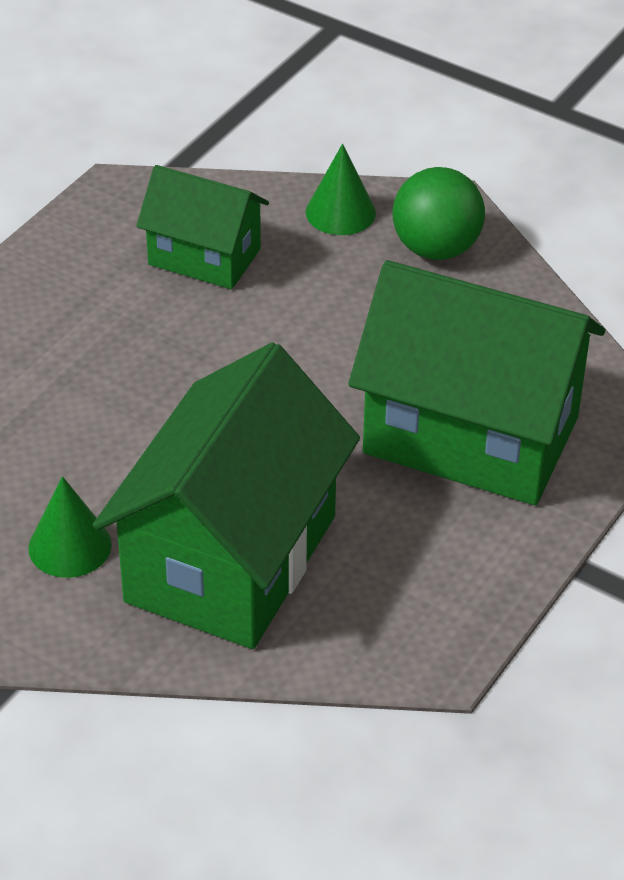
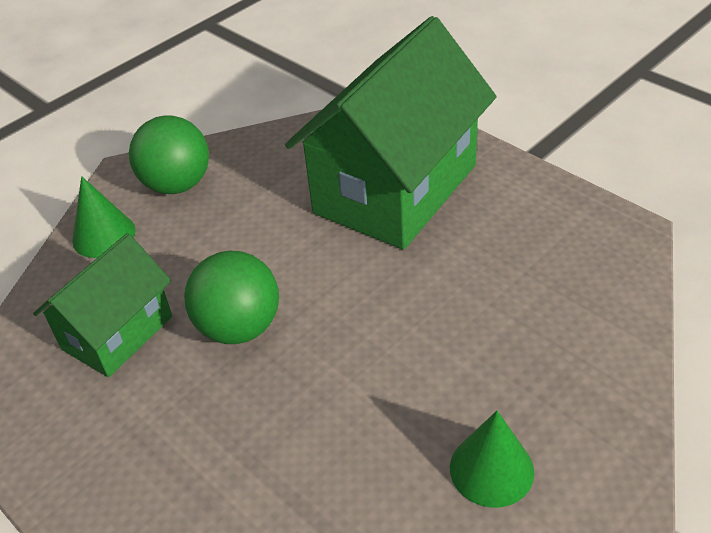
camera: 75 degrees left, 0 degrees up
(224, 341) = (239, 327): none -> green ball
(230, 558) = (516, 345): green house -> none

